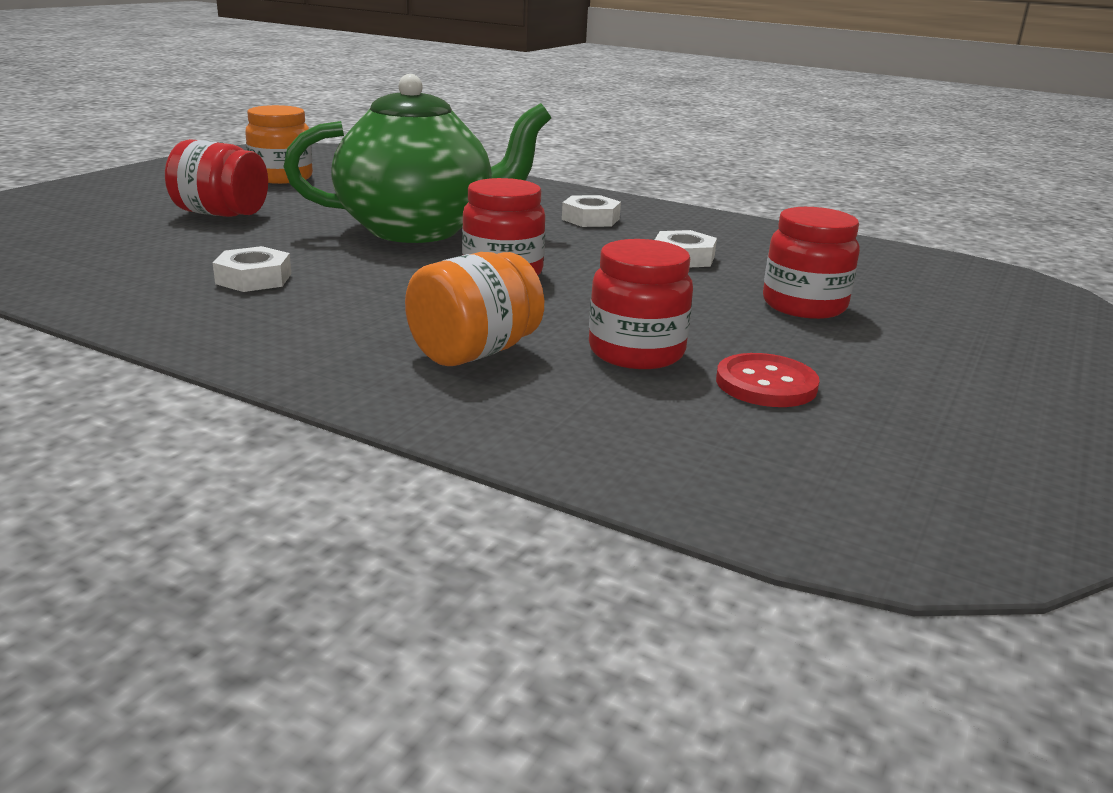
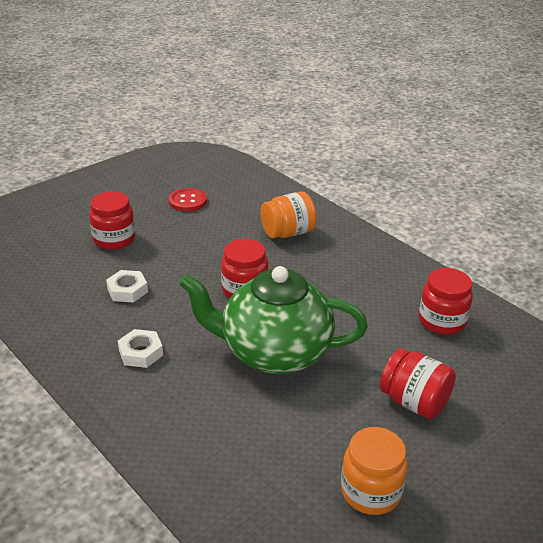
camera: 160 degrees left, 10 degrees up
(254, 279) = (381, 304): white nut -> none
(636, 352) = (222, 223): red jar -> red jar (442, 321)

